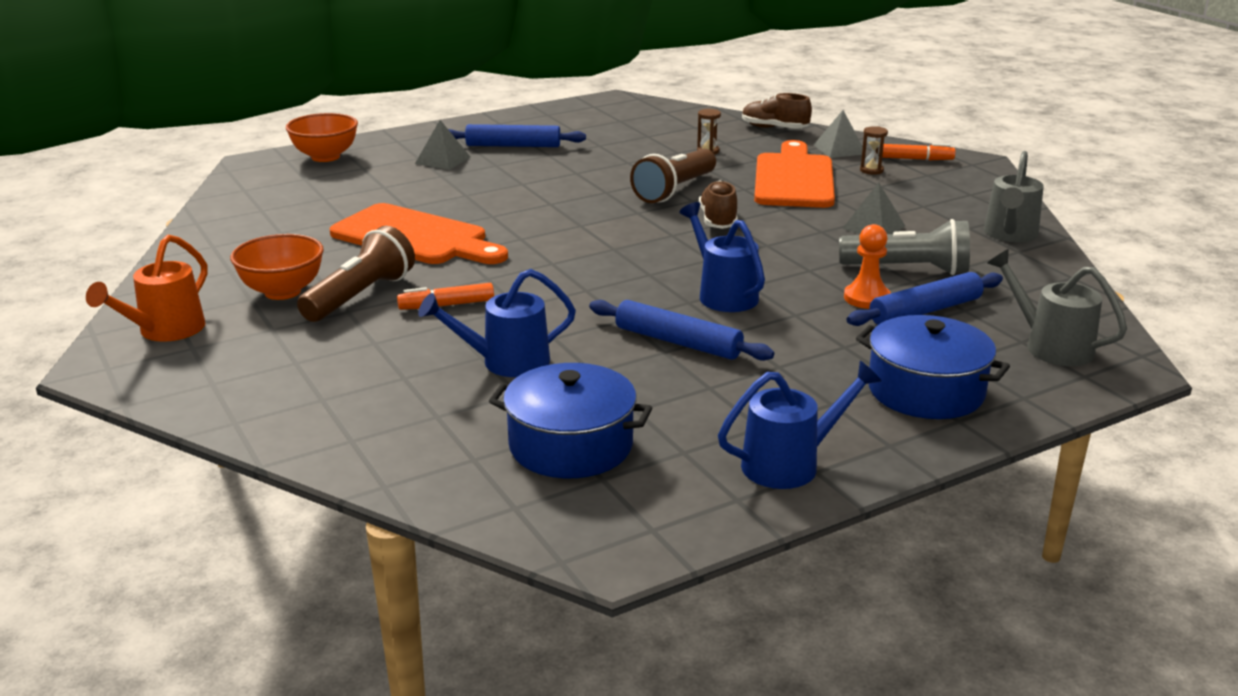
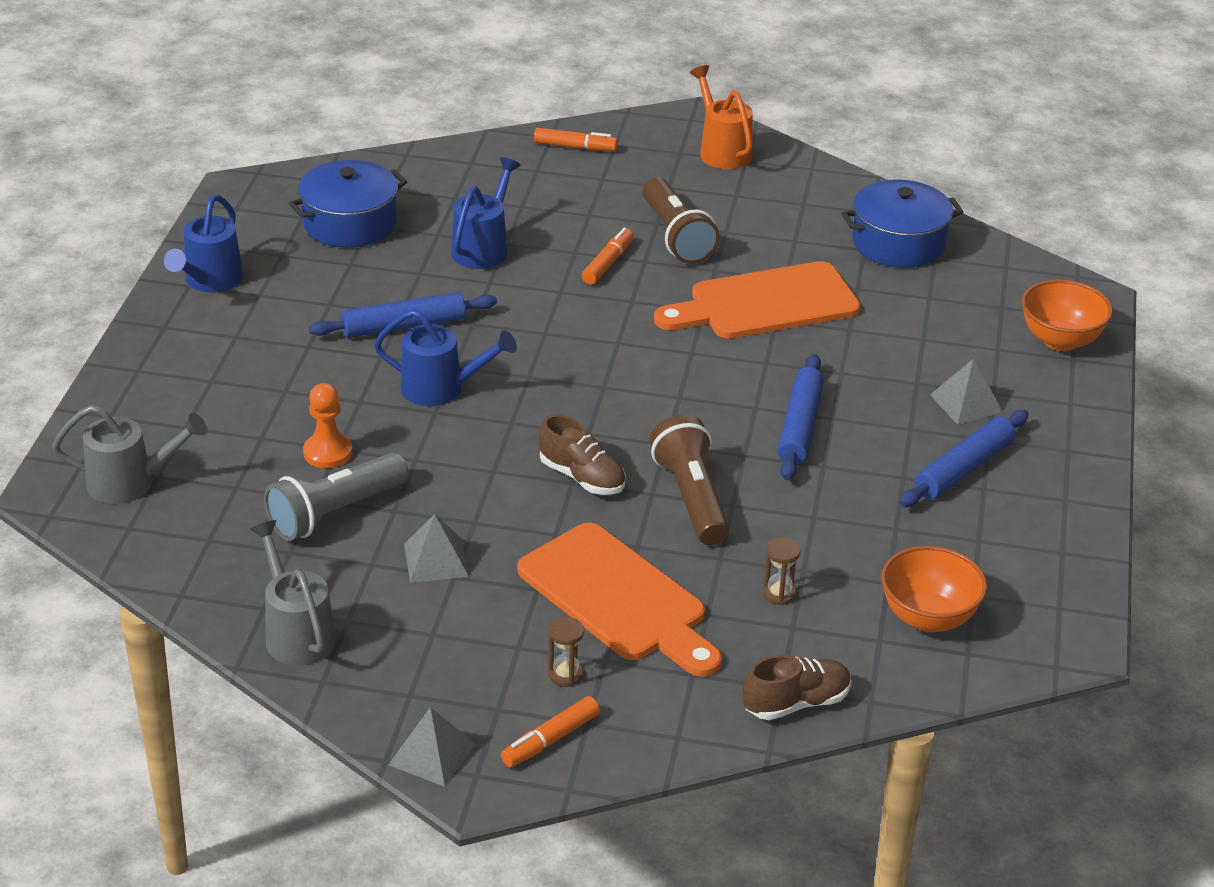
camera: 130 degrees right, 10 degrees up
(244, 400) = (575, 147): none -> orange marker
(282, 292) = (730, 210): orange bowl -> orange bowl (928, 618)
(839, 149) = (659, 702): grey pyramid -> grey pyramid (432, 754)
(925, 311) = (265, 466): blue rolling pin -> blue rolling pin (799, 426)
(925, 391) = (184, 382): blue pot -> blue pot (898, 243)

